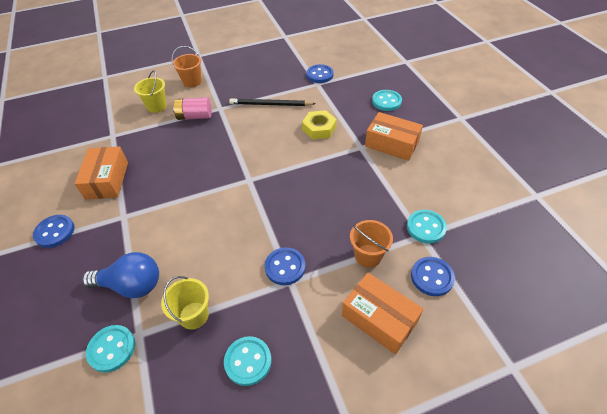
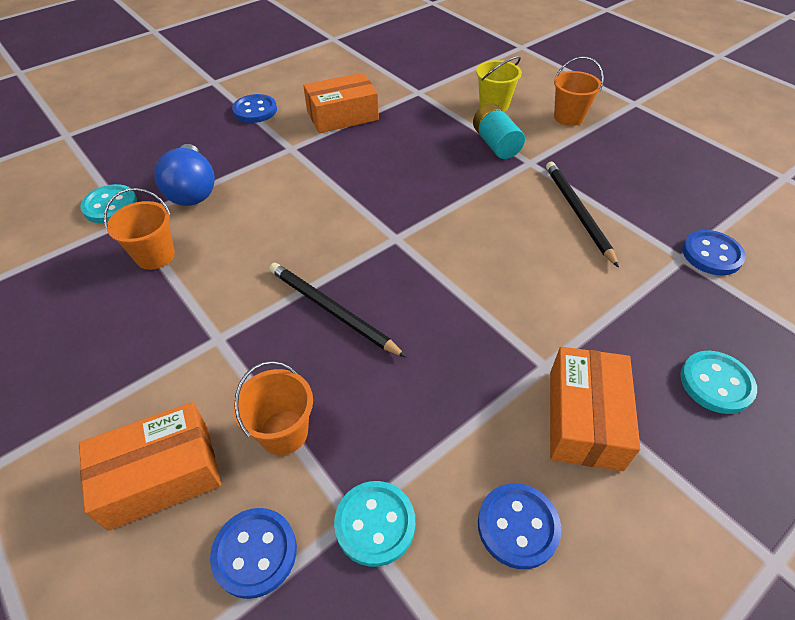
camera: 70 degrees right, 0 degrees up
(194, 116) = (495, 144): pink battery -> turquoise battery
(194, 315) = (155, 256): yellow bucket -> orange bucket
(248, 361) = (91, 327): turquoise button -> none
(285, 267) = (241, 325): blue button -> blue button (518, 526)
(292, 220) = (331, 310): none -> black pencil
(319, 128) = (558, 291): yellow nut -> none
(379, 318) = (160, 475): orange box -> orange box turned 45 degrees clockwise

